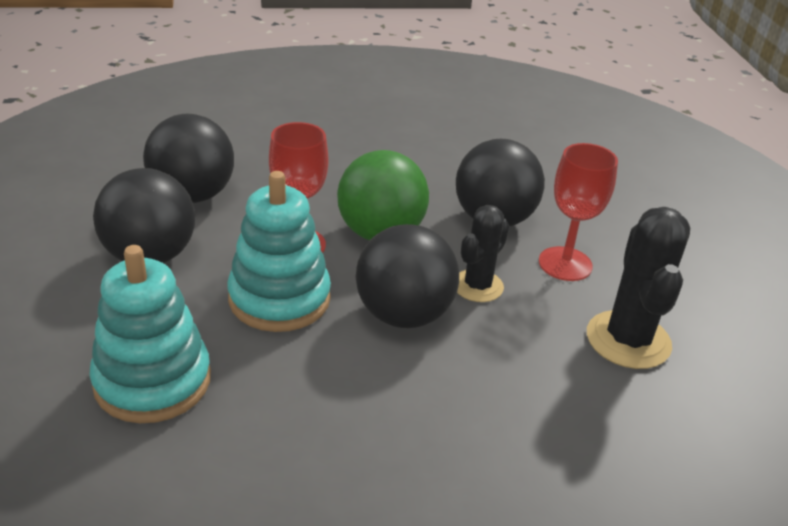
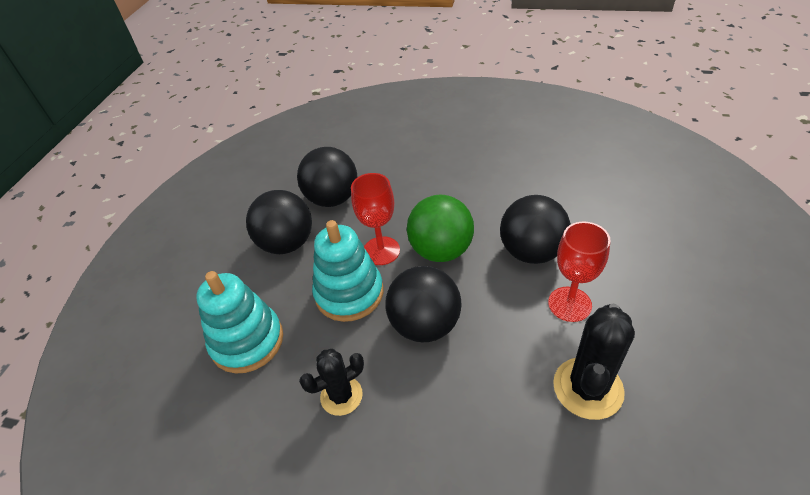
camera: 30 degrees right, 10 degrees up
(477, 286) = (490, 311): black cactus -> black cactus (341, 396)

